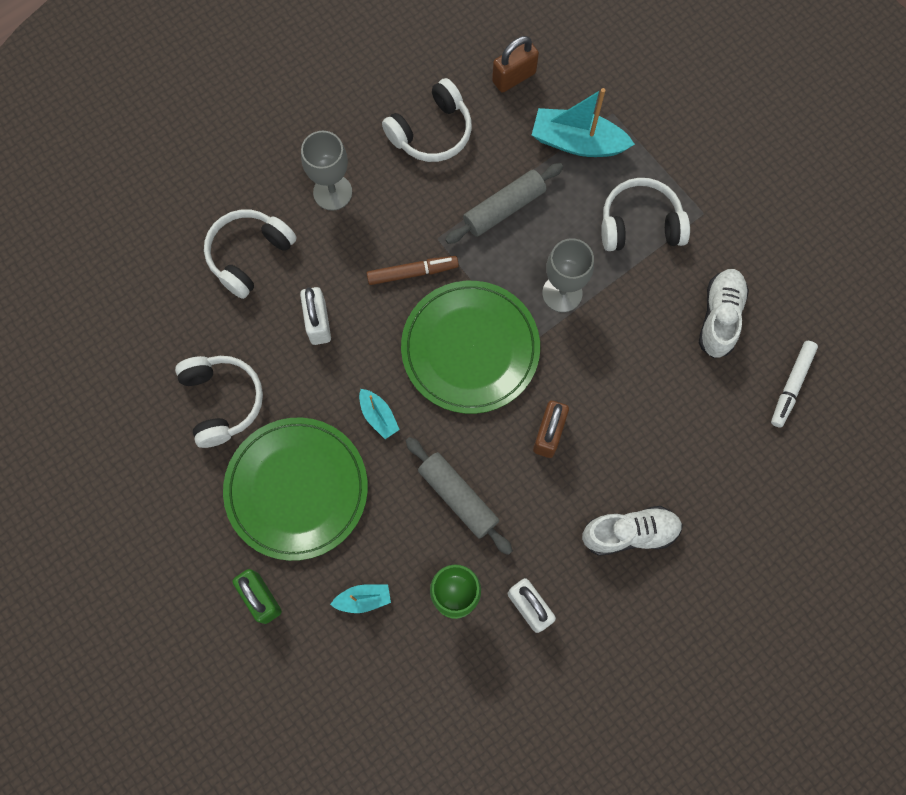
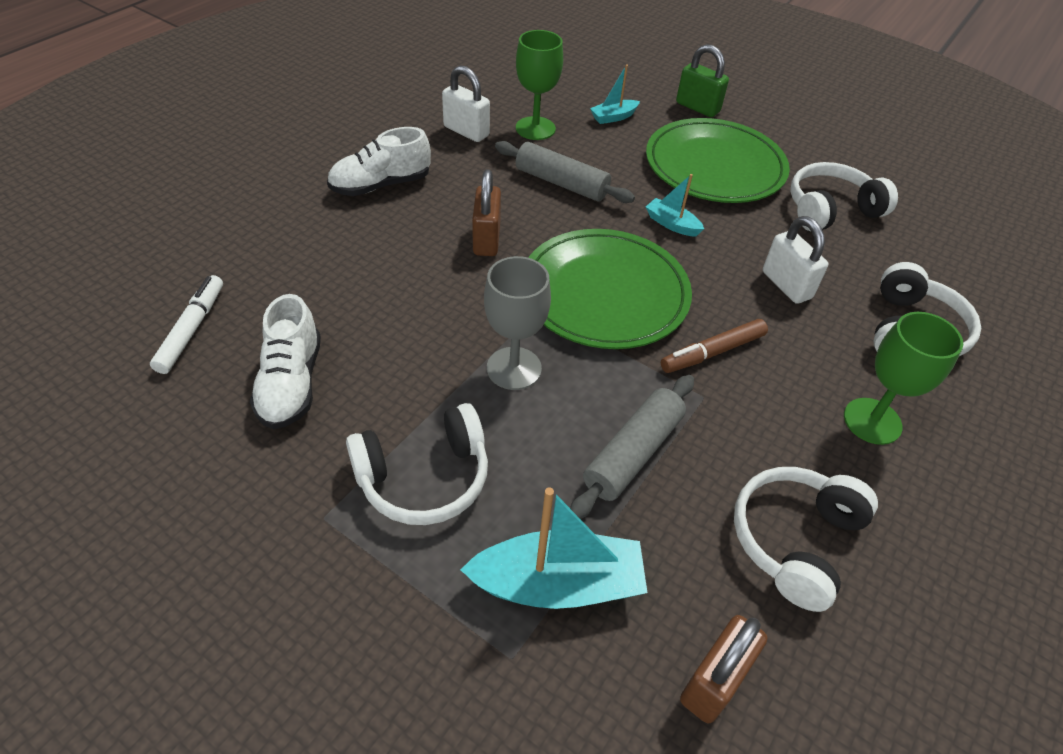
camera: 160 degrees right, 25 degrees down
(222, 401) = (830, 210): white headphones -> white headphones turned 105 degrees clockwise
(332, 192) = (872, 421): grey goblet -> green goblet

